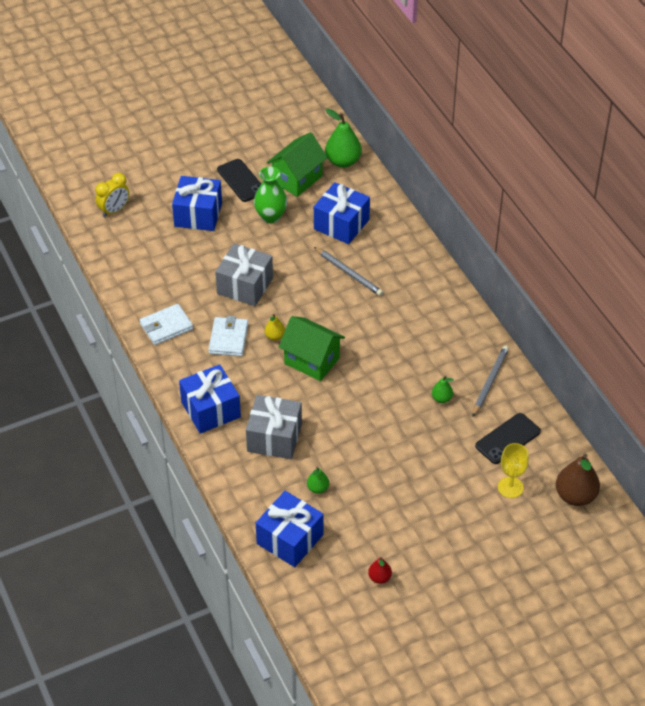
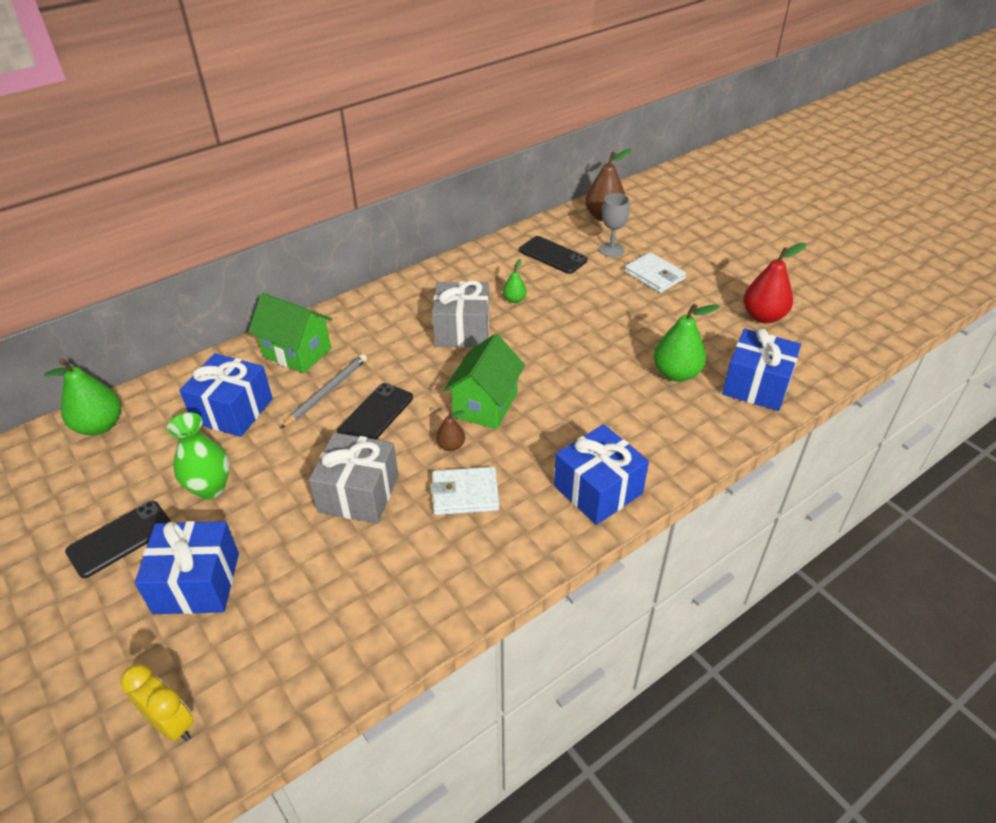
camera: 100 degrees left, 5 degrees down
(166, 326) = (455, 574): white wallet -> white wallet (654, 275)
(274, 437) = (619, 420): grey gift -> grey gift (462, 330)
(275, 336) = (451, 446): yellow pear -> brown pear
(297, 179) = (129, 470): green house -> green house (297, 352)
(317, 298) = (376, 414): none -> black phone
(318, 488) = (676, 373): green pear -> green pear, size x1.92
(379, 578) = (763, 316): red pear -> red pear, size x1.92
(490, 381) = (481, 271): grey pencil -> none
(510, 487) = (611, 250): yellow goblet -> grey goblet

